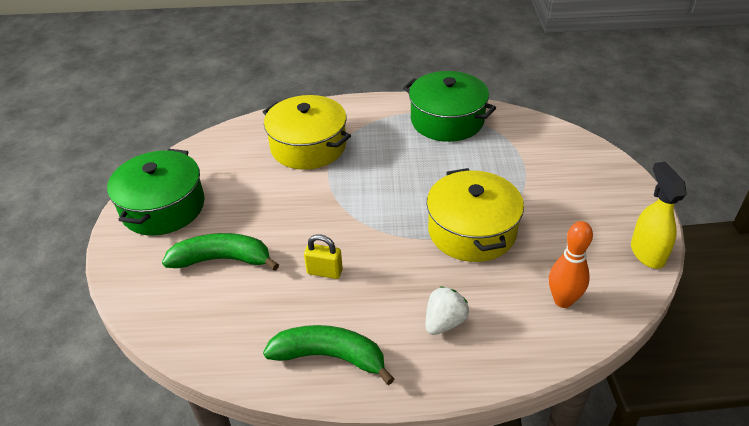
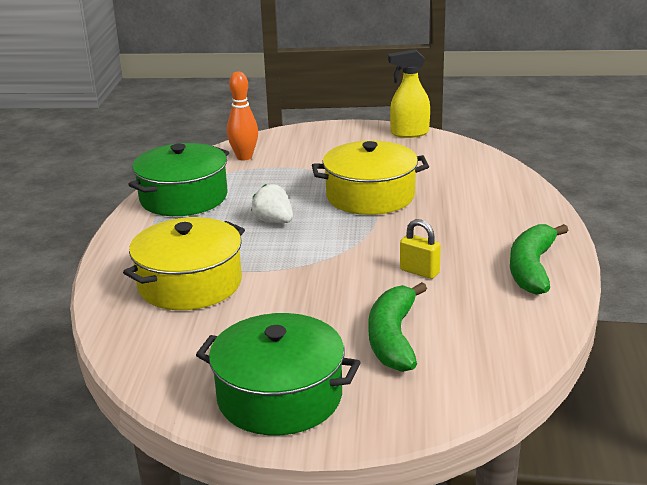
camera: 85 degrees left, 15 degrees down
(324, 272) = (419, 271): yellow padlock -> yellow padlock turned 75 degrees counterclockwise
(444, 322) = (486, 214): white strawberry -> white strawberry (274, 221)
(563, 300) = (460, 167): orange bowling pin -> orange bowling pin (244, 157)

